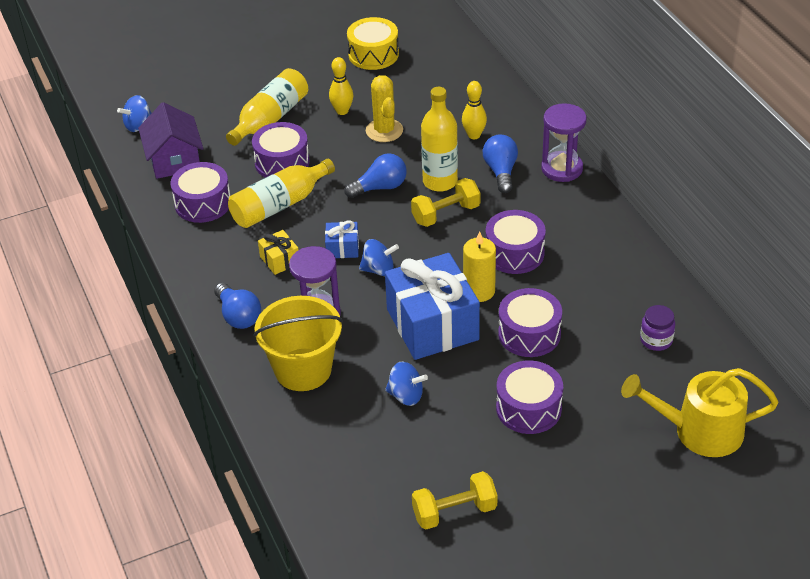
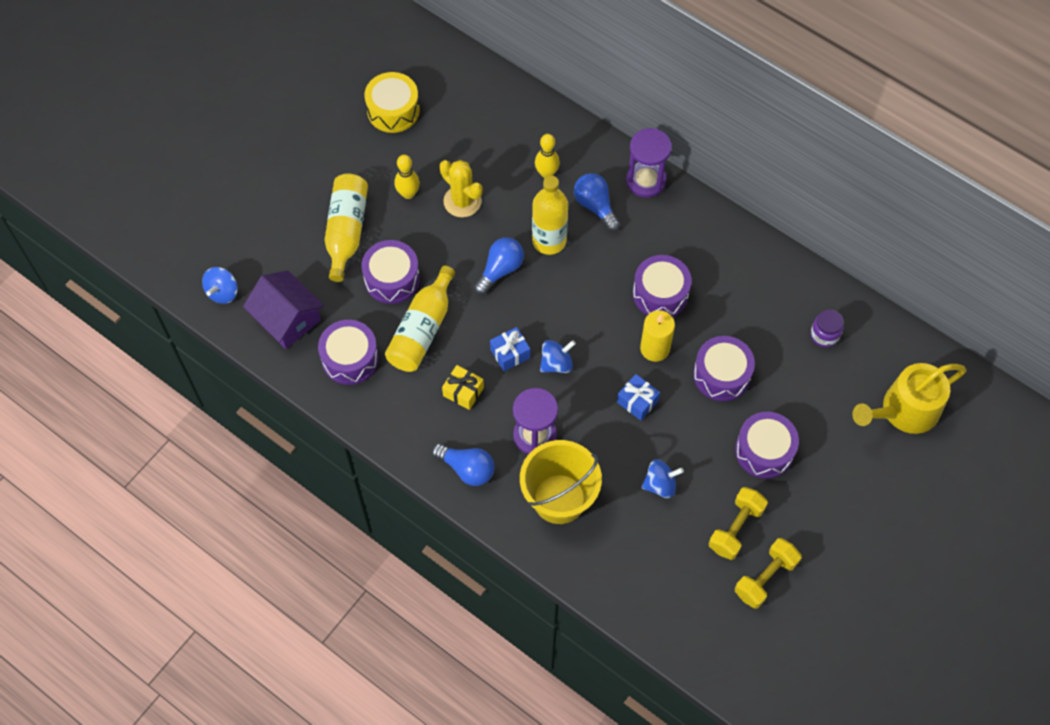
camera: 30 degrees left, 20 degrees up
(432, 324) = (637, 401): blue gift -> blue gift, size x0.44
(446, 214) = (576, 276): yellow dumbbell -> yellow dumbbell (736, 528)

